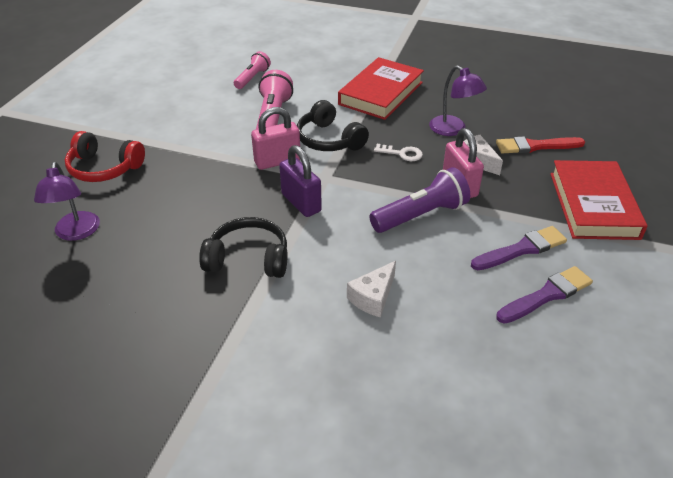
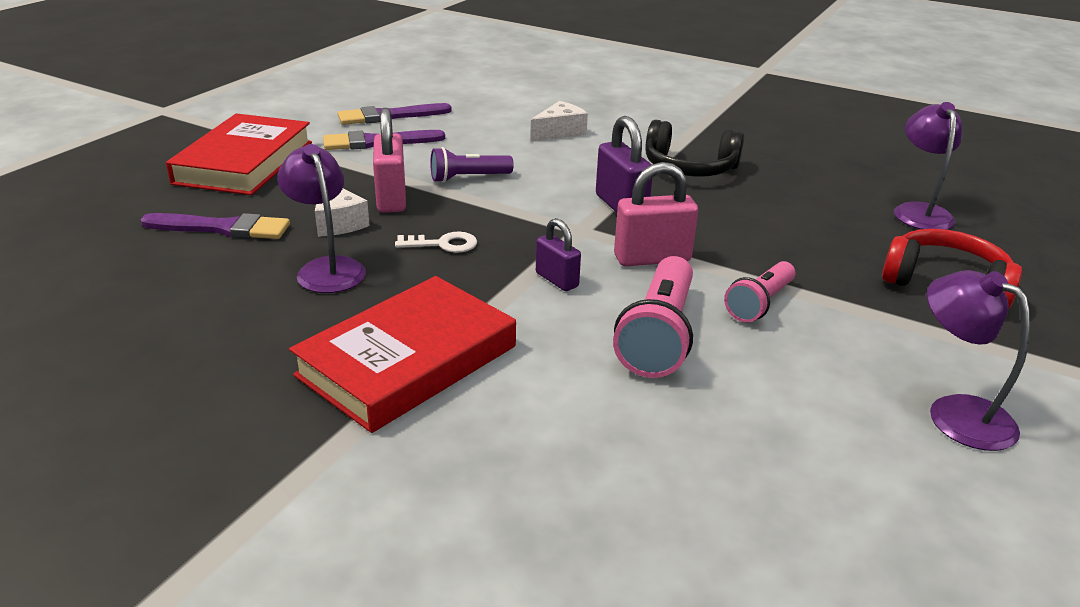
camera: 170 degrees left, 10 degrees down
(148, 102) = (955, 413): none -> purple lamp
(252, 78) = (712, 454): pink flashlight -> pink flashlight (759, 304)
(329, 140) = (557, 280): black headphones -> purple padlock
(402, 154) = (443, 244): white key -> white key turned 150 degrees clockwise
(421, 215) = (468, 178): purple flashlight -> purple flashlight, size x0.63
(535, 146) = (222, 228): red brush -> purple brush

